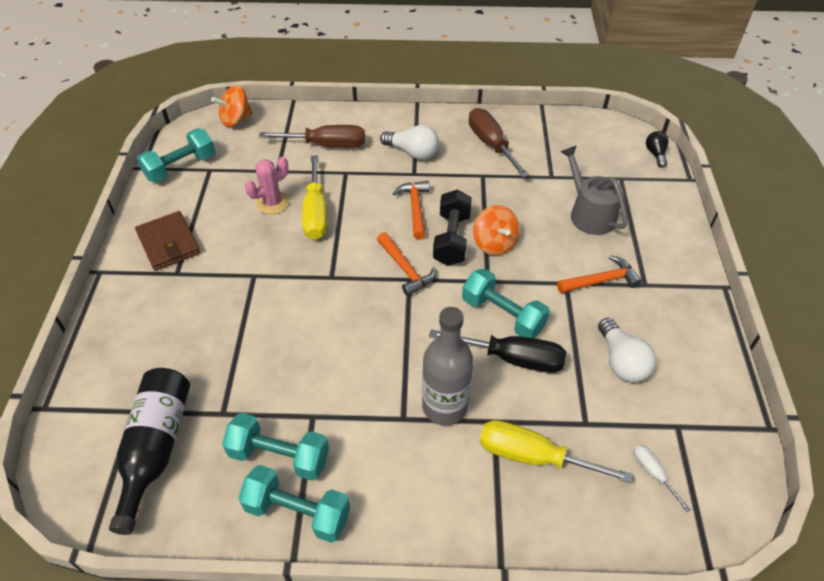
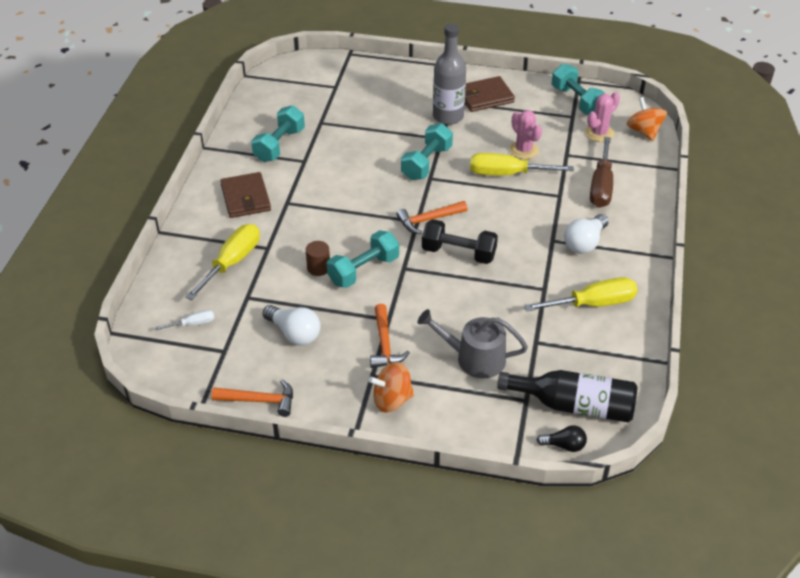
camera: 100 degrees right, 5 degrees down
(156, 447) = (305, 96): black bottle -> black bottle (574, 406)
(240, 149) = (599, 133): none -> pink cactus
(298, 512) = (238, 151): turquoise dumbbell -> turquoise dumbbell (426, 163)
(403, 473) = (245, 198): none -> brown wallet
(415, 208) = (503, 235): orange hammer -> orange hammer (260, 400)
(444, 406) = (289, 224): grey bottle -> grey bottle (448, 116)
(491, 144) = (593, 304): brown screwdriver -> yellow screwdriver
(494, 243) = (447, 280): orange spinning top -> orange spinning top (392, 400)
(512, 358) = (318, 268): black screwdriver -> brown cylinder
(589, 214) = (474, 358): grey watering can -> grey watering can turned 150 degrees counterclockwise
(621, 361) = (294, 333): white light bulb -> white light bulb turned 135 degrees counterclockwise

